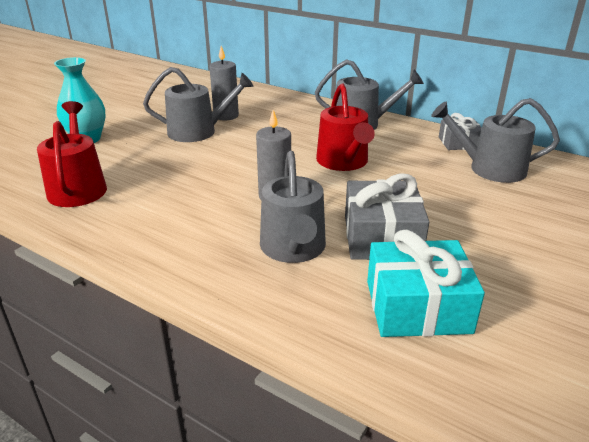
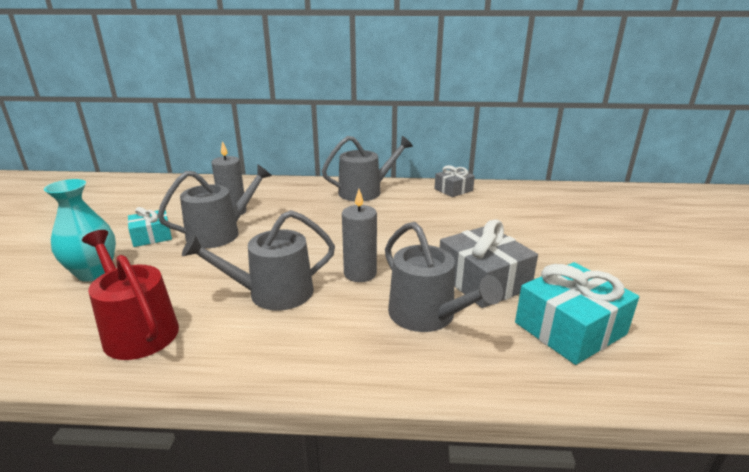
camera: 30 degrees left, 5 degrees down
(148, 121) = (152, 236): none -> turquoise gift
(344, 162) = (385, 227): red watering can -> none
(490, 168) = (495, 204): grey watering can -> grey watering can (273, 293)

